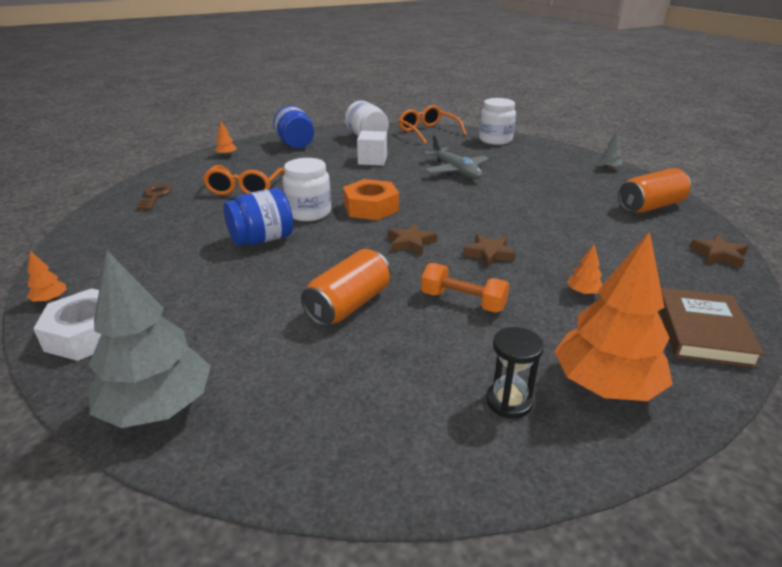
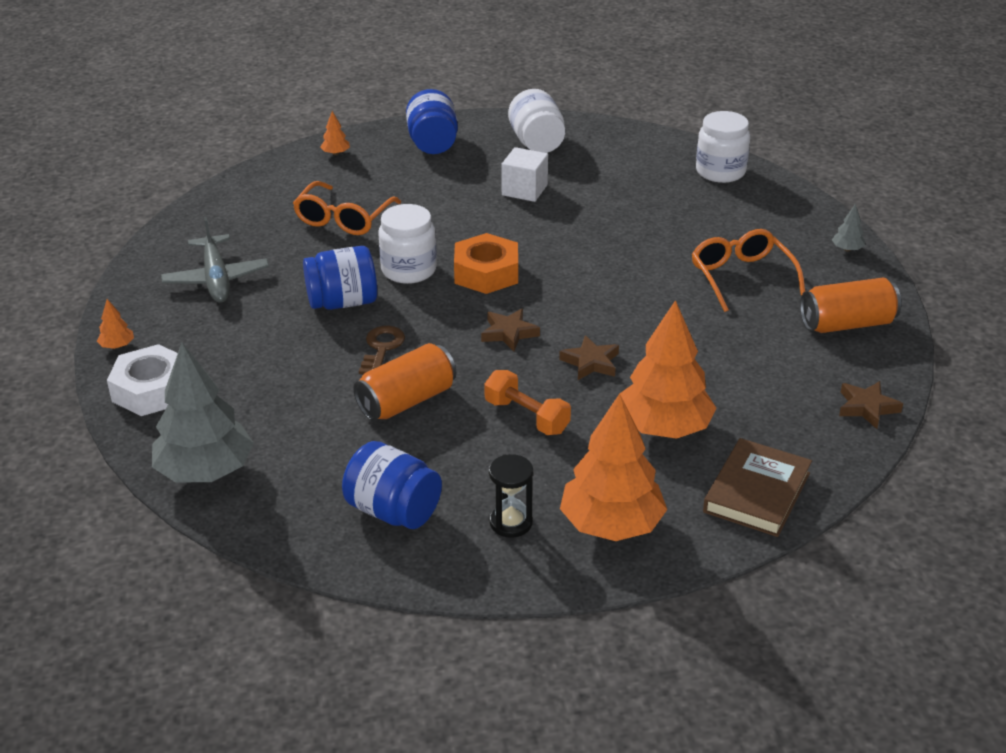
camera: 15 degrees right, 5 degrees up
(155, 196) = (235, 217): brown key -> brown key (382, 348)
(382, 413) = (393, 511): none -> blue jar
(428, 132) = (631, 142): orange glasses -> orange glasses (742, 277)
(455, 171) = (627, 225): grey plane -> grey plane (216, 278)
(583, 292) = (664, 428): orange tree -> orange tree, size x2.48

